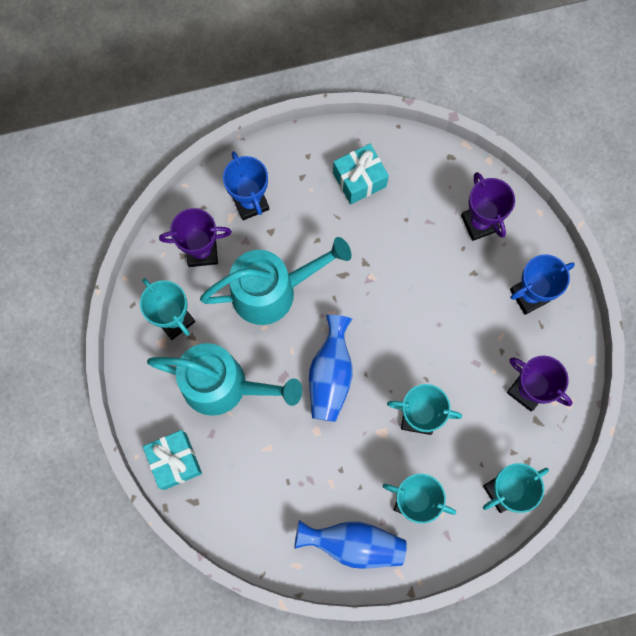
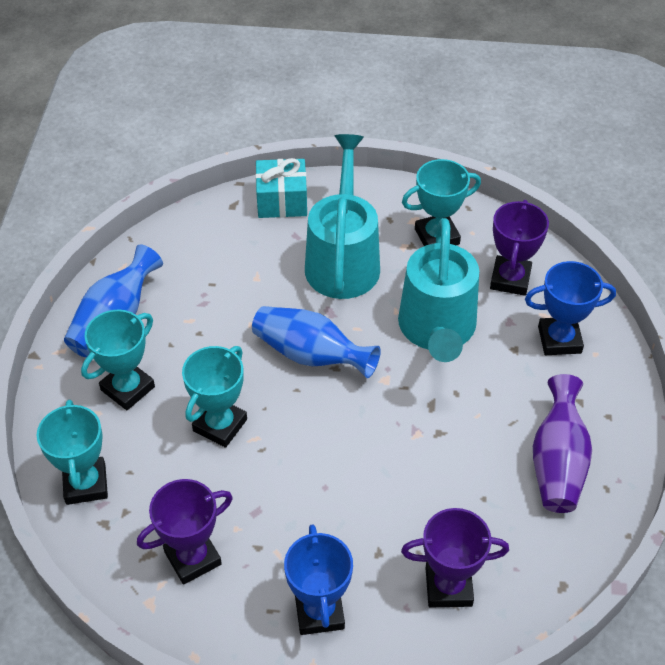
camera: 110 degrees right, 25 degrees down
(224, 386) = (343, 259): turquoise watering can -> turquoise watering can turned 150 degrees clockwise
(359, 180) = (558, 462): turquoise gift -> purple vase

